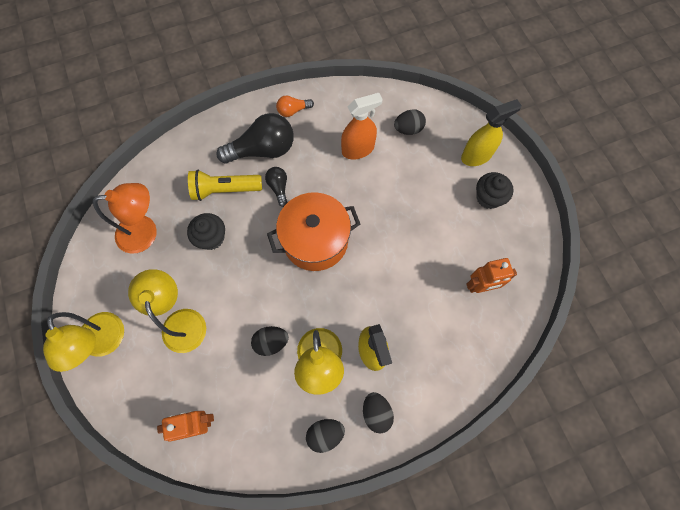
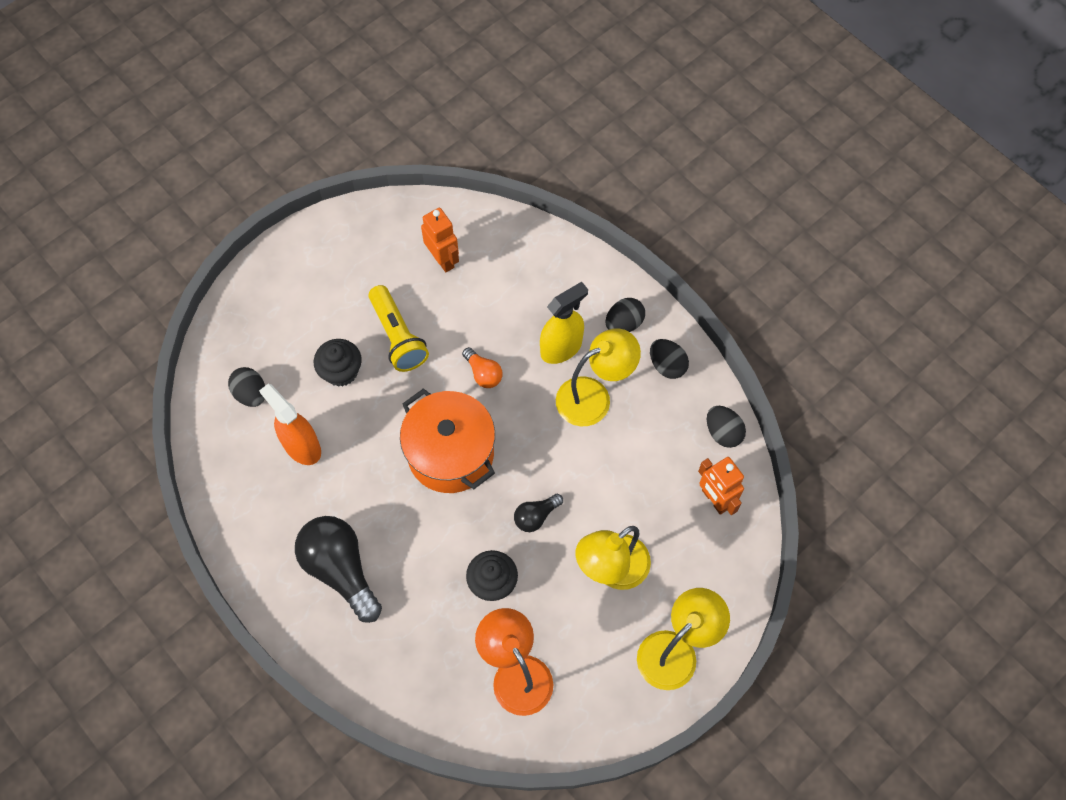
camera: 110 degrees left, 5 degrees down
(224, 190) = (418, 595): yellow flashlight -> yellow flashlight (398, 337)
(271, 342) = (594, 456): black egg -> black egg (723, 432)
(278, 187) = (392, 526): black light bulb -> black light bulb (536, 516)
(293, 111) = (264, 553): orange light bulb -> orange light bulb (483, 373)
(476, 156) = (268, 303): yellow spray bottle -> none
(488, 197) = (324, 277): black cupcake -> black cupcake (341, 371)

